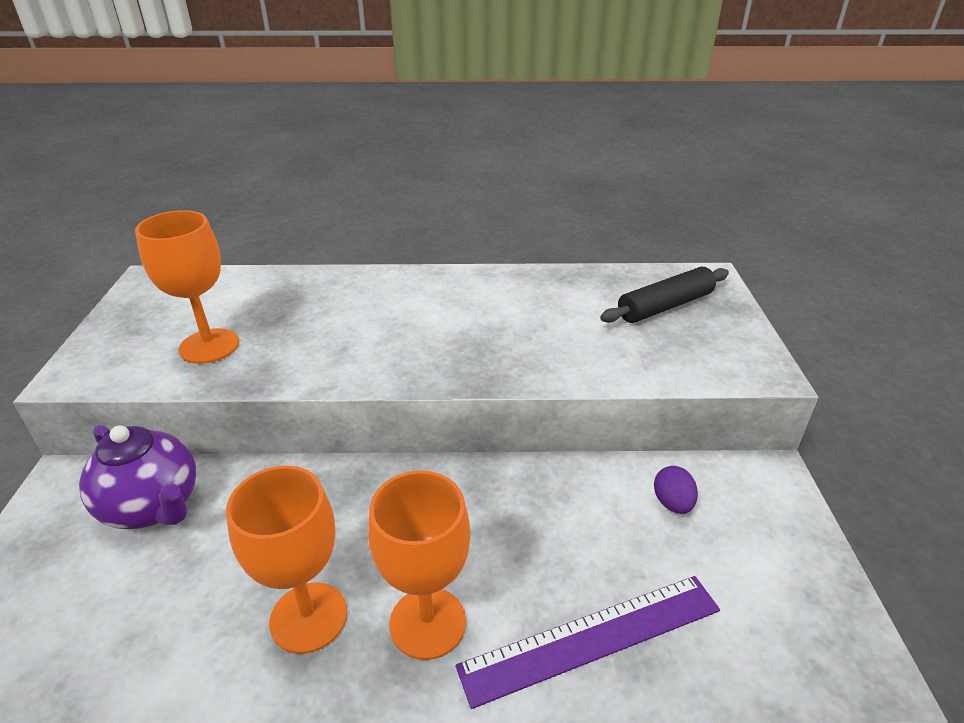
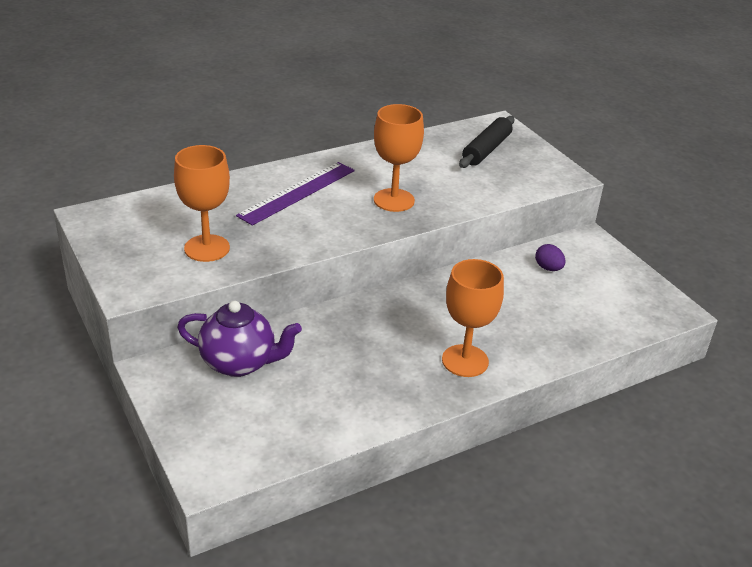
camera: 30 degrees left, 0 degrees up
(308, 617) = (399, 380): orange goblet -> orange goblet (394, 200)
(592, 638) = (551, 339): purple ruler -> purple ruler (297, 192)

